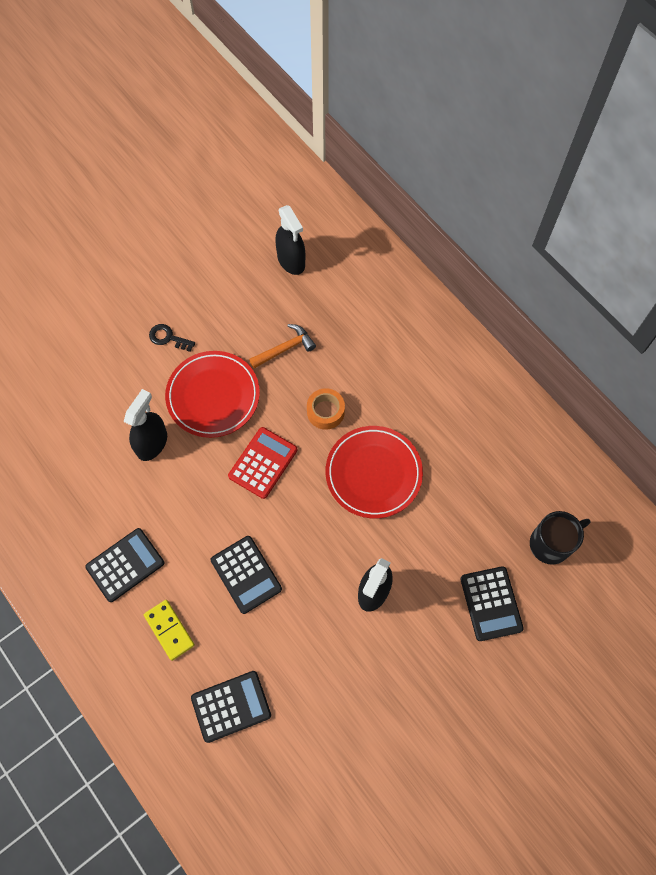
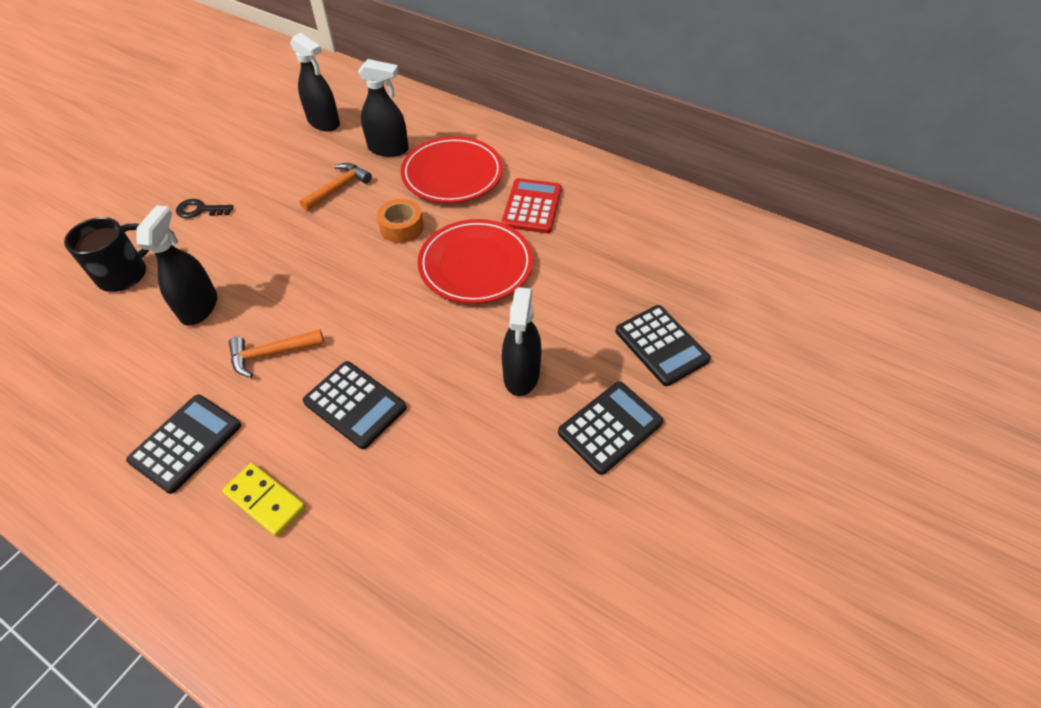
camera: 20 degrees left, 15 degrees down
(196, 507) = (271, 354): none -> orange hammer
(213, 396) = (266, 246): red plate -> red plate (452, 174)
(231, 706) = (379, 567): black calculator -> black calculator (610, 427)
(263, 463) = (343, 289): red calculator -> red calculator (532, 206)
(339, 313) = (388, 149): none -> black spray bottle
(551, 543) = (696, 273): black mug -> black mug (124, 274)

